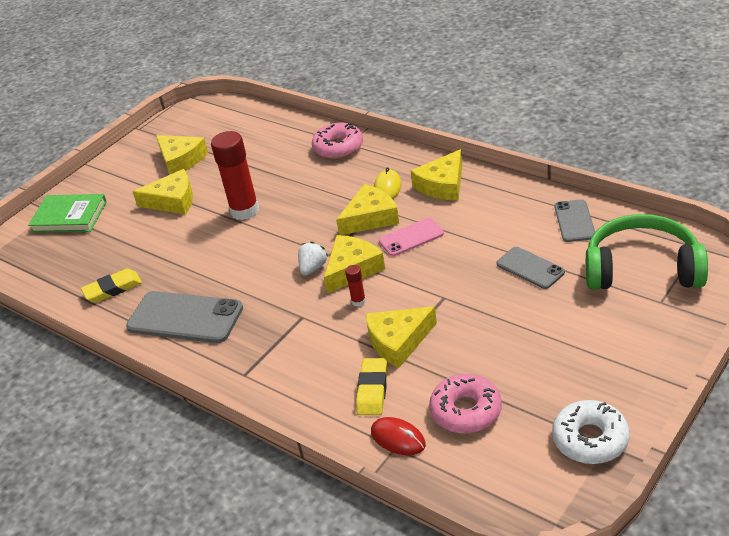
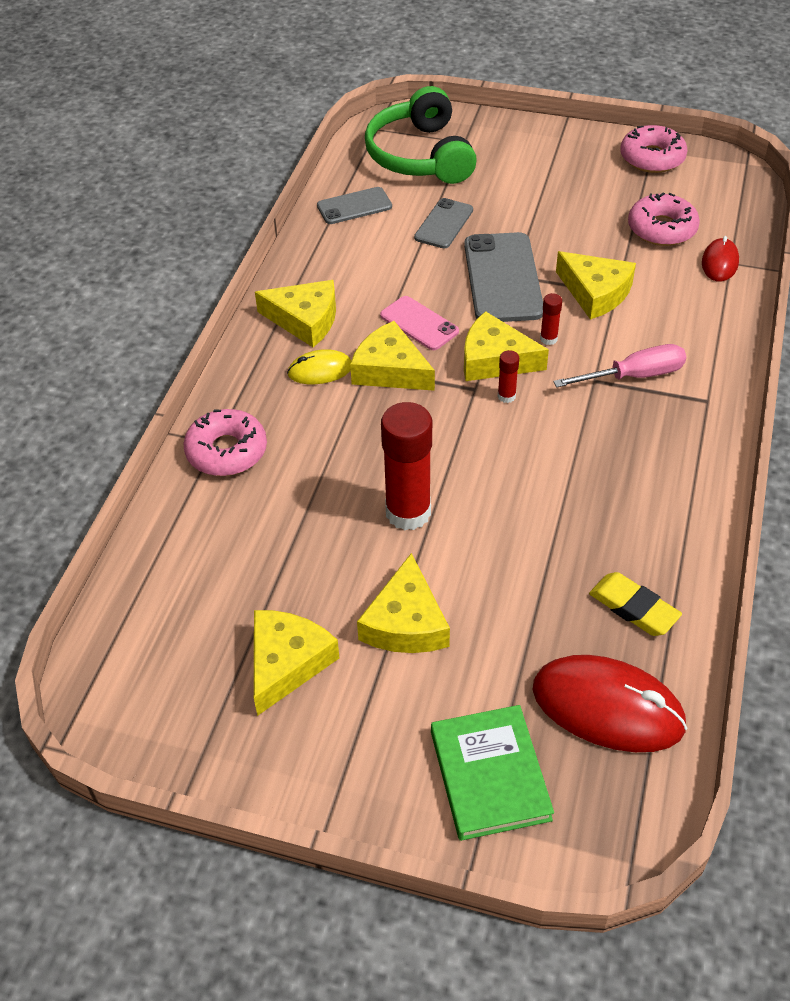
camera: 115 degrees left, 10 degrees up
(66, 264) = (607, 707): none -> red mouse
(173, 201) = (406, 622): yellow cheese -> yellow cheese turned 150 degrees counterclockwise
(185, 318) = (649, 494): grey phone -> grey phone (503, 278)
(293, 339) = (634, 376): none -> pink screwdriver
(313, 268) = (506, 396): white strawberry -> red glue stick
(372, 390) = (671, 294): yellow eraser -> none
(590, 439) = (652, 158): white donut -> pink donut

